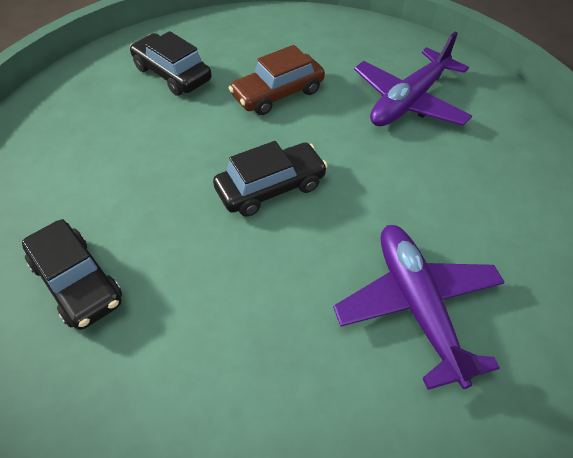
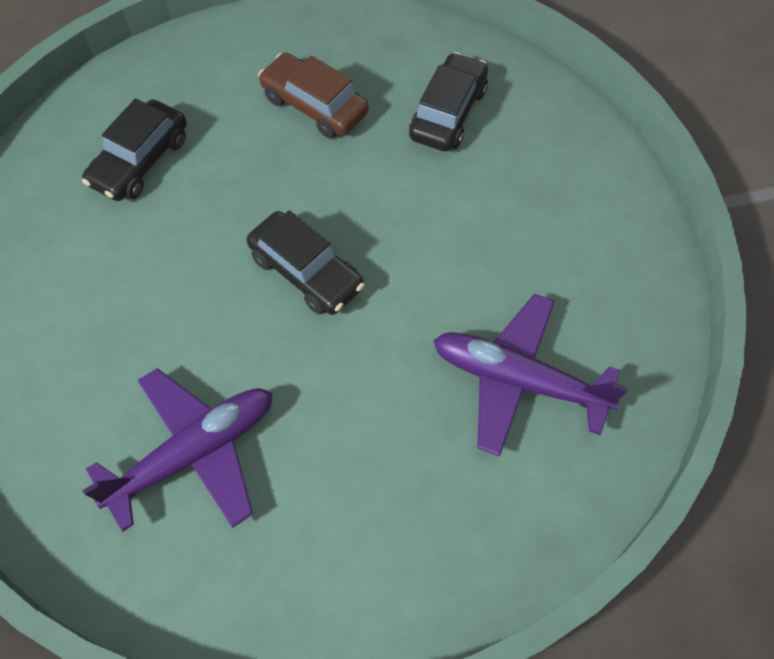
camera: 70 degrees right, 10 degrees up
(278, 93) = (463, 229): brown car -> brown car (314, 105)

